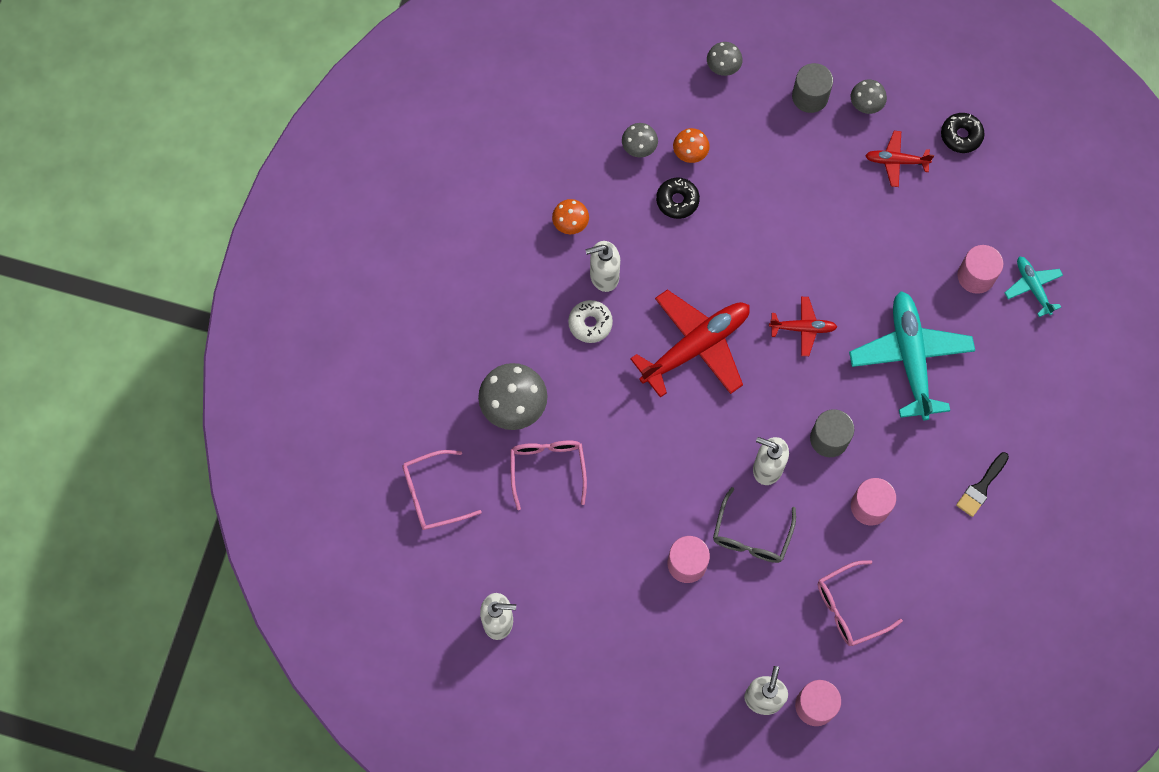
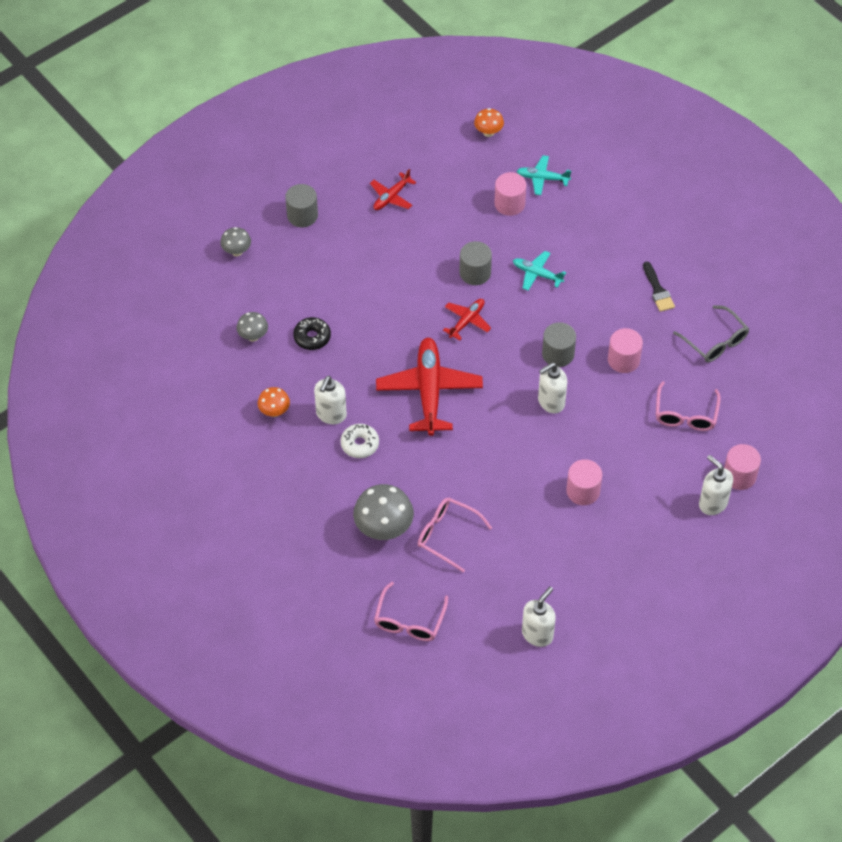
camera: 55 degrees left, 15 degrees down
(690, 154) = (284, 309): orange mushroom -> orange mushroom (488, 132)
(751, 534) = (591, 440): grey glasses -> grey glasses (714, 341)
(865, 105) = (336, 189): grey mushroom -> none
(866, 298) = (475, 273): none -> grey cylinder
(910, 357) = (537, 274): turquoise plane -> turquoise plane, size x0.51
(961, 136) = (404, 151): black donut -> none

